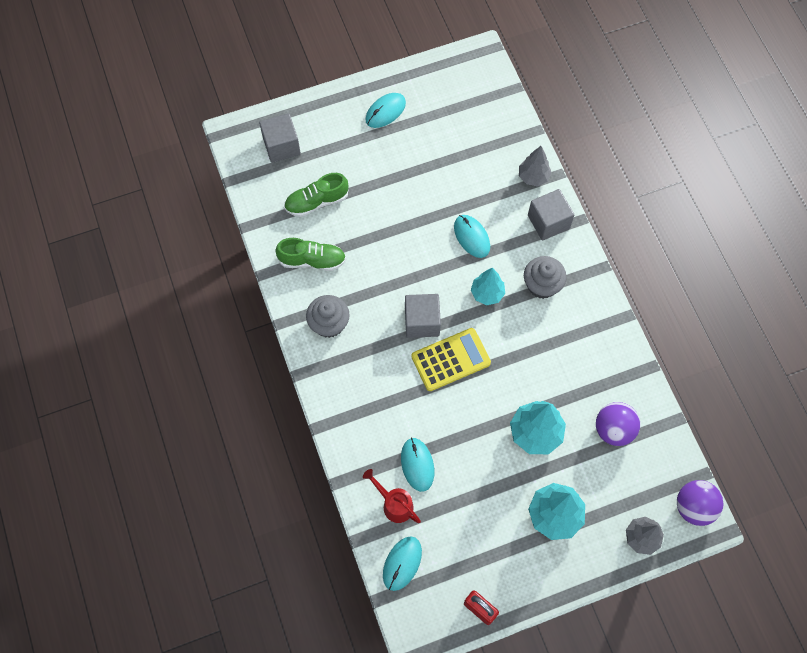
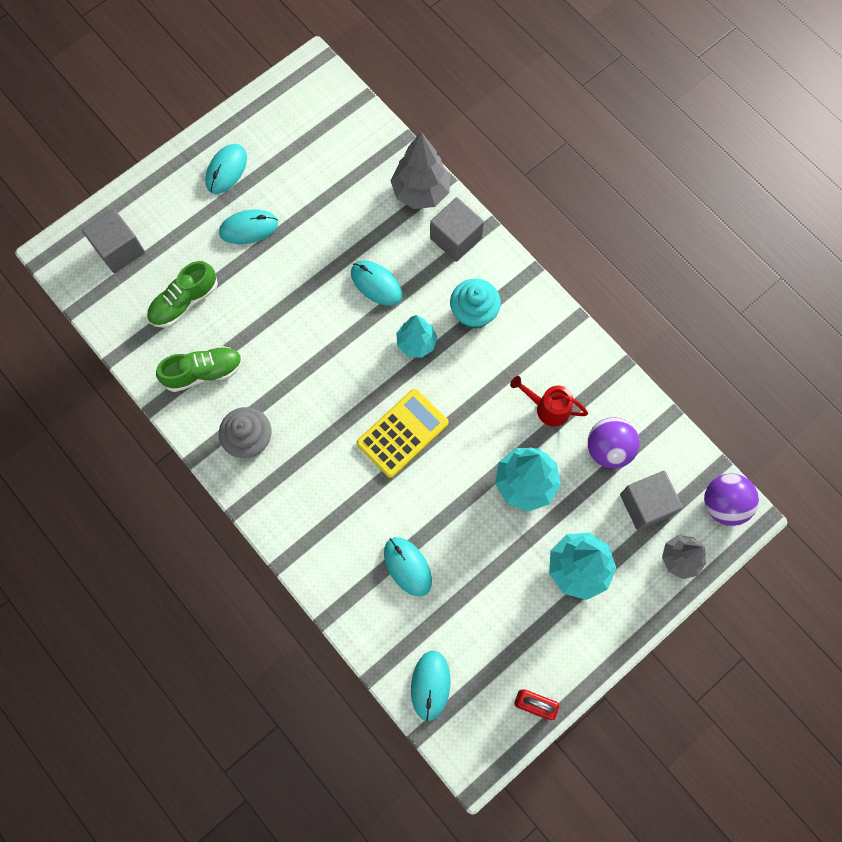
camera: 20 degrees left, 5 degrees up
(387, 161) = (249, 228): none -> turquoise mouse
(394, 504) = (397, 621): red watering can -> red watering can (547, 408)
(422, 322) = (354, 401): grey cube -> grey cube (646, 504)
(533, 177) = (420, 192): grey tree -> grey tree, size x1.52
(542, 285) = (473, 313): grey cupcake -> turquoise cupcake

